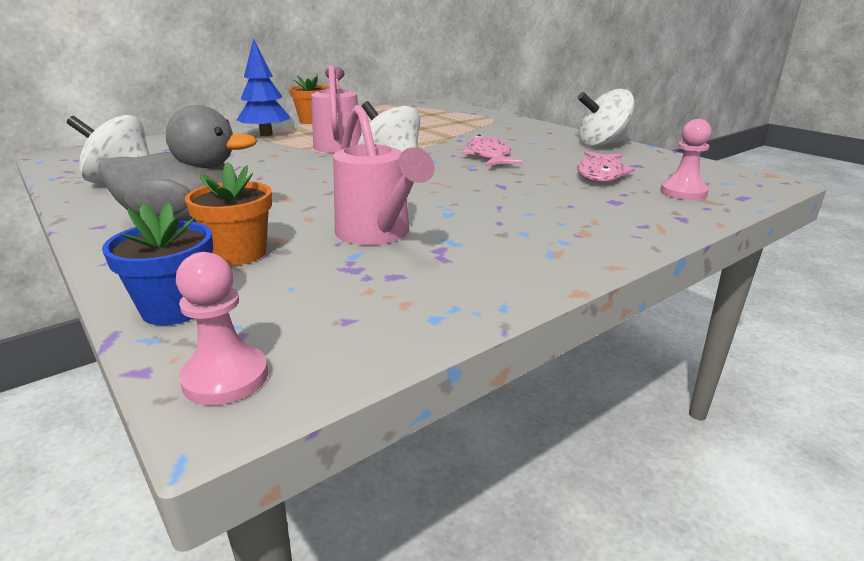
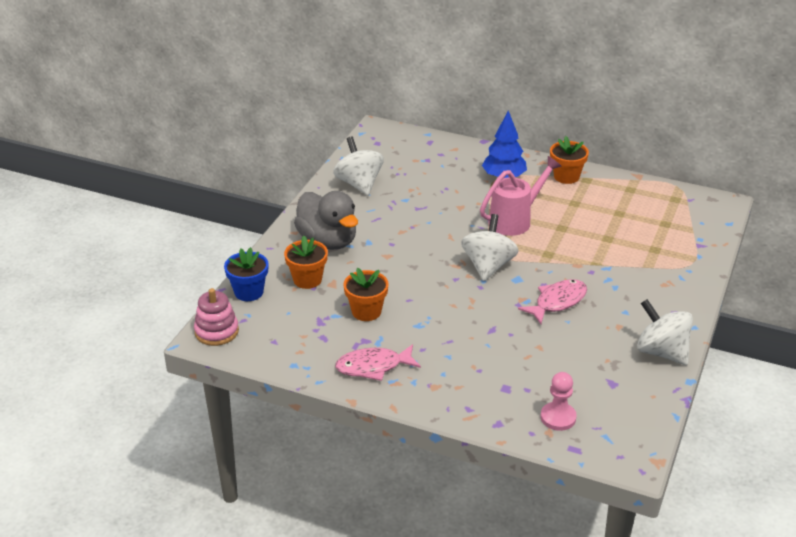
camera: 60 degrees right, 10 degrees up
(225, 378) = (216, 331): pink pawn -> pink stacking toy
(377, 234) = (366, 311): pink watering can -> orange flower pot
(600, 174) = (565, 369): pink fish -> pink fish (373, 367)

